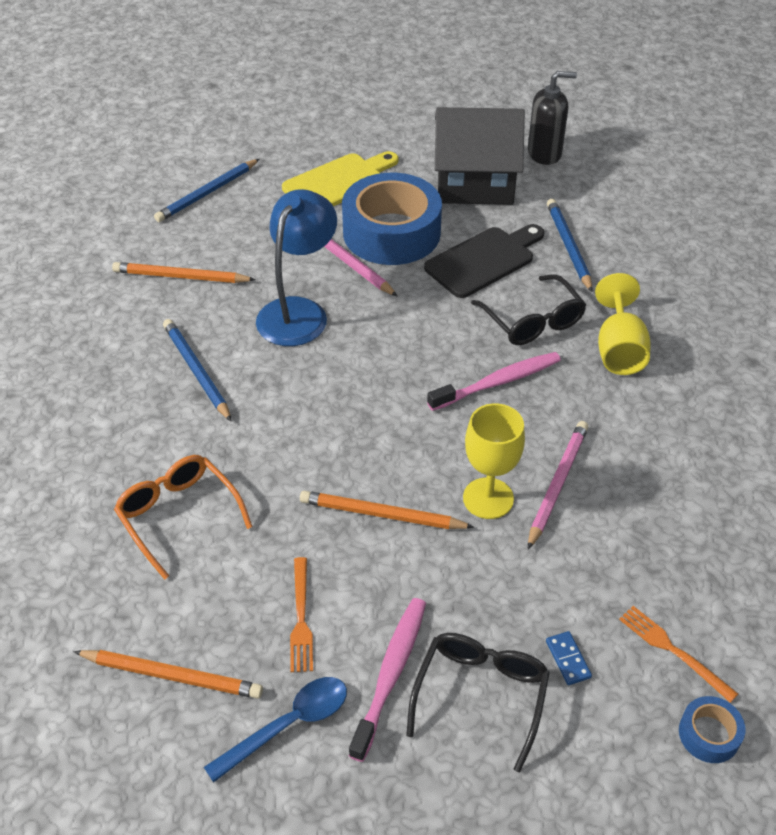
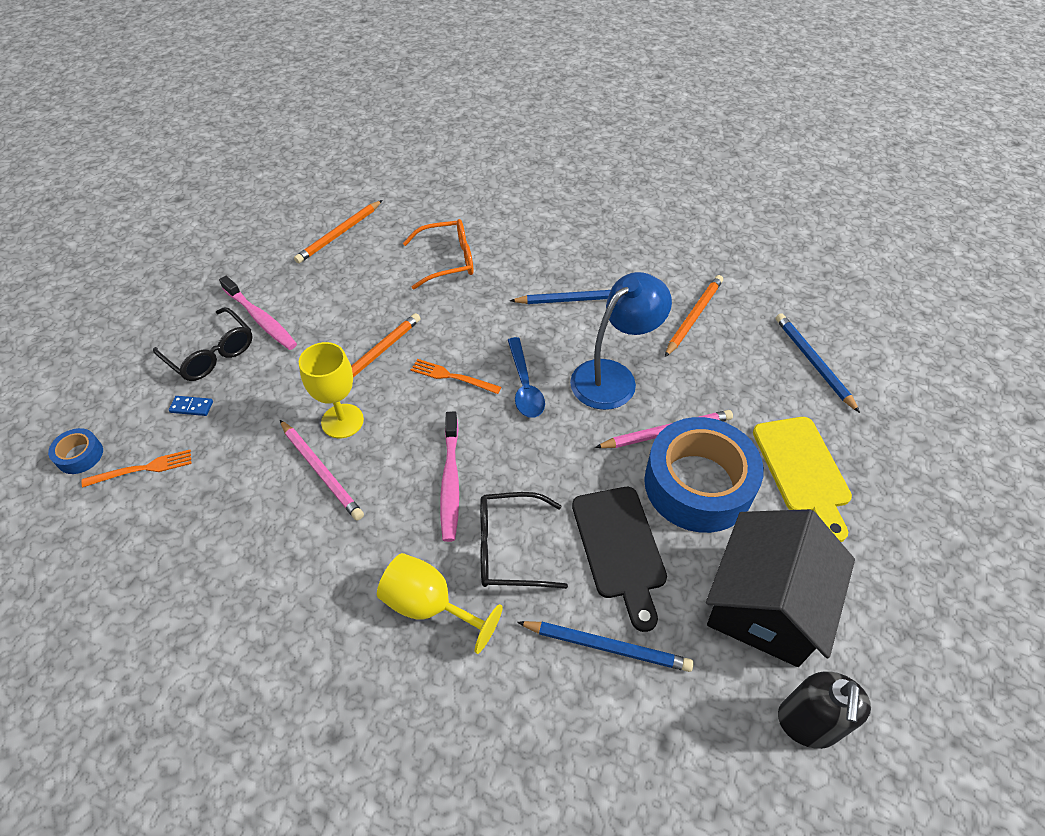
camera: 115 degrees right, 5 degrees up
(288, 725) = (271, 269): blue spoon -> blue spoon (524, 386)
(298, 312) = (613, 376): blue lamp -> blue lamp turned 90 degrees counterclockwise
(301, 618) = (330, 293): orange fork -> orange fork (452, 377)

